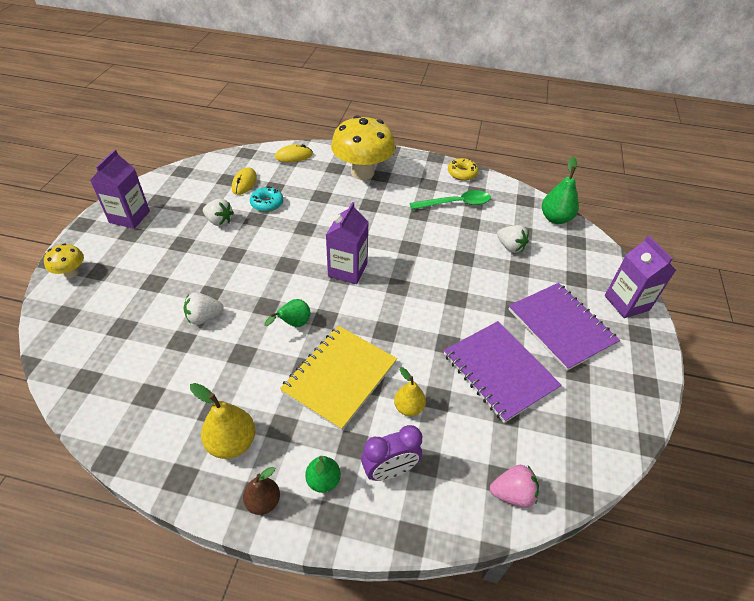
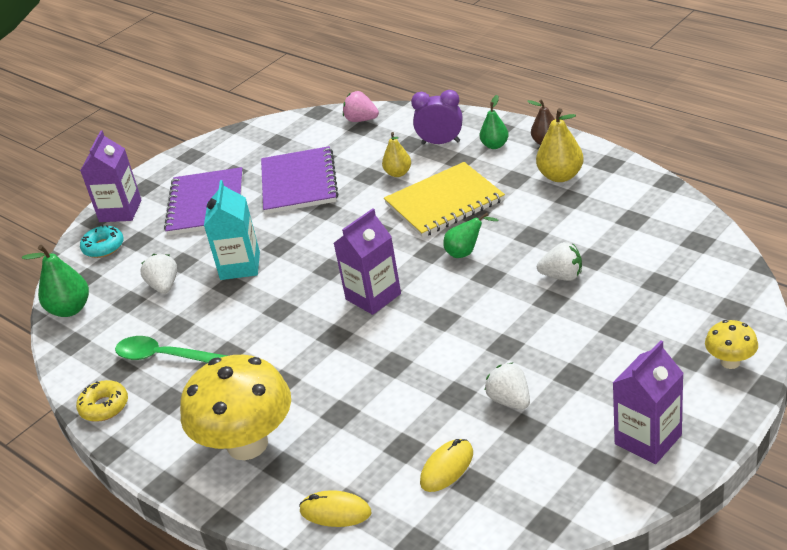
camera: 145 degrees left, 10 degrees down
(267, 203) = (427, 417): turquoise donut -> turquoise donut (103, 247)
(470, 274) = (240, 266): none -> turquoise carton

